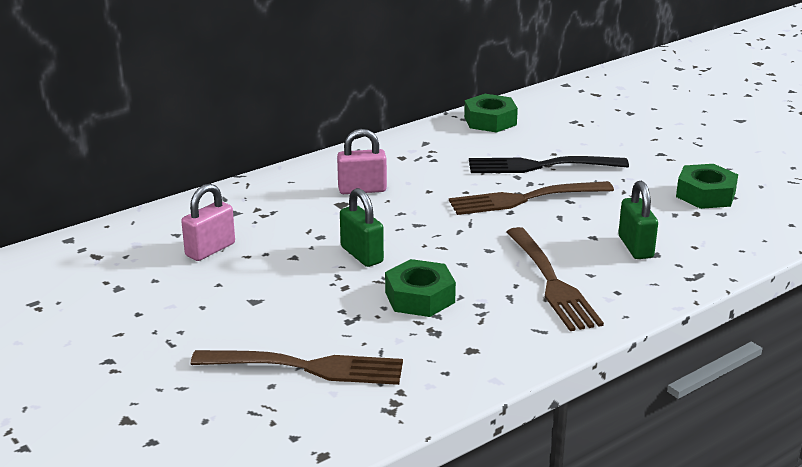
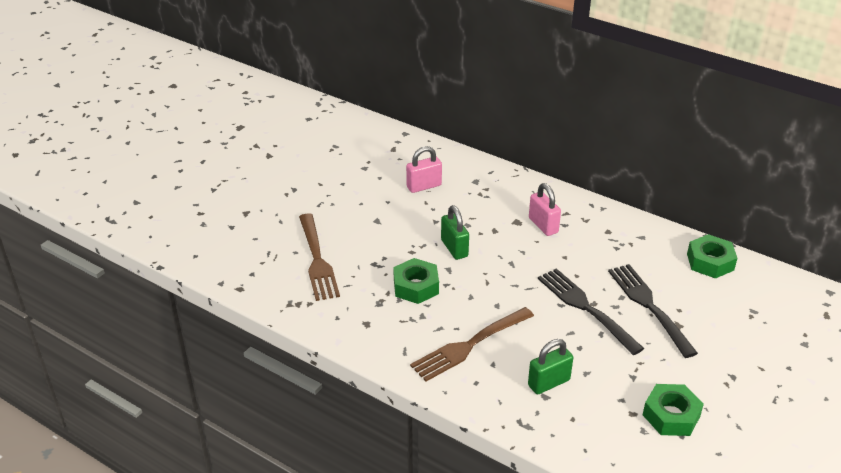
camera: 70 degrees right, 10 degrees up
(210, 250) = (424, 186): pink padlock -> pink padlock turned 45 degrees counterclockwise
(362, 255) = (454, 248): green padlock -> green padlock turned 60 degrees counterclockwise
(525, 198) = (587, 308): brown fork -> black fork

